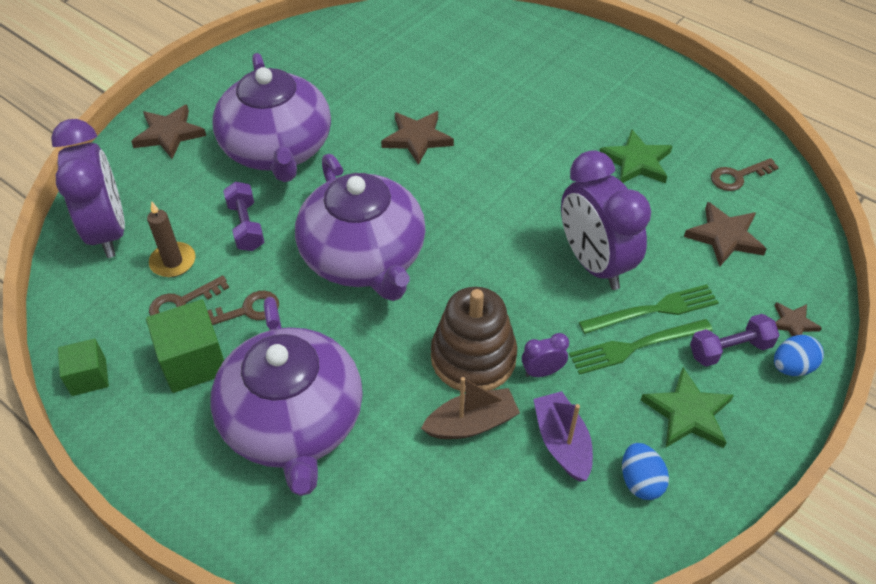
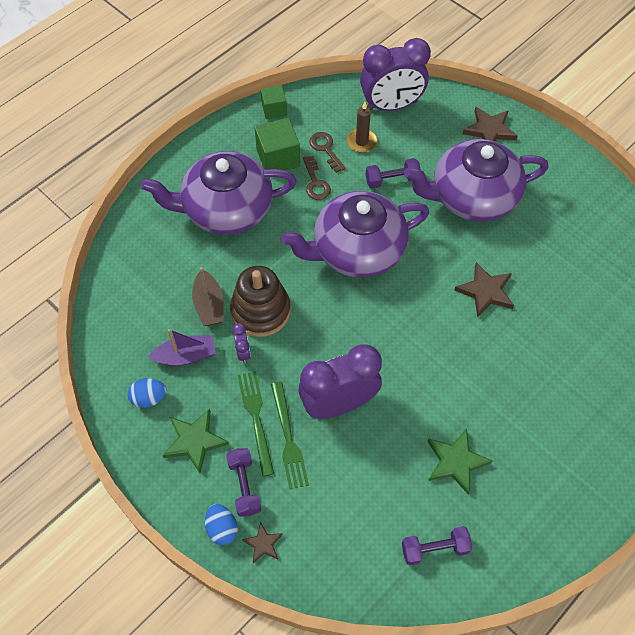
camera: 95 degrees right, 10 degrees up
(725, 236) = (361, 515): brown star -> none
(737, 176) = (434, 548): brown key -> purple dumbbell

